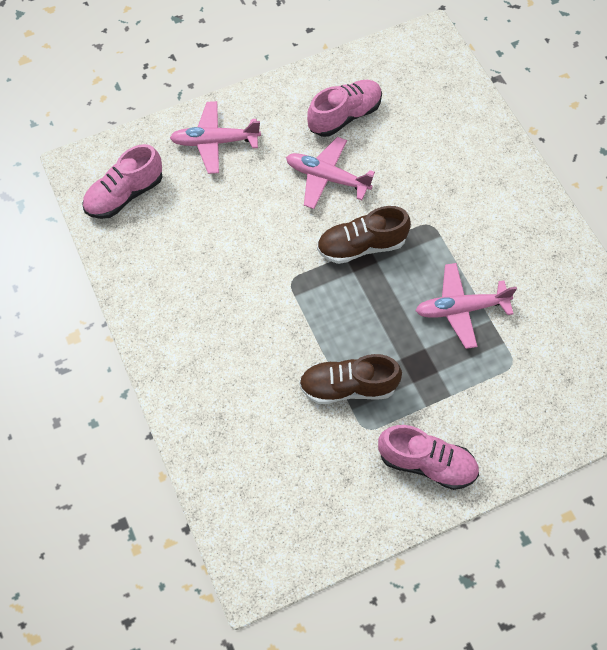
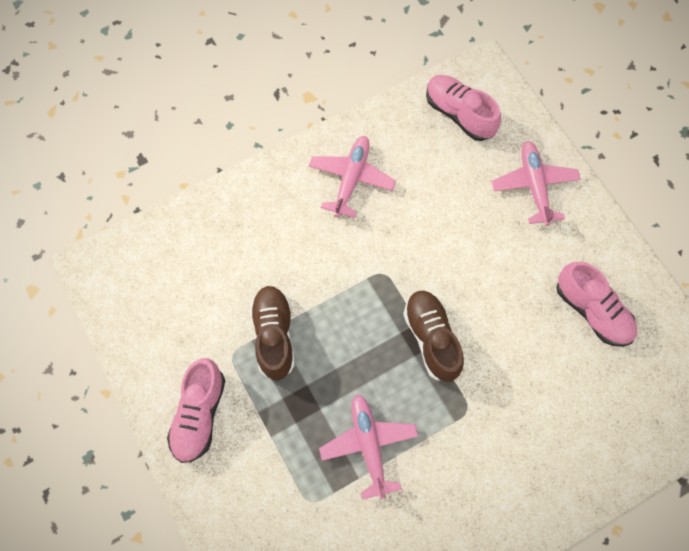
camera: 85 degrees right, 5 degrees up
(327, 178) = (509, 298): pink plane -> pink plane (351, 179)

